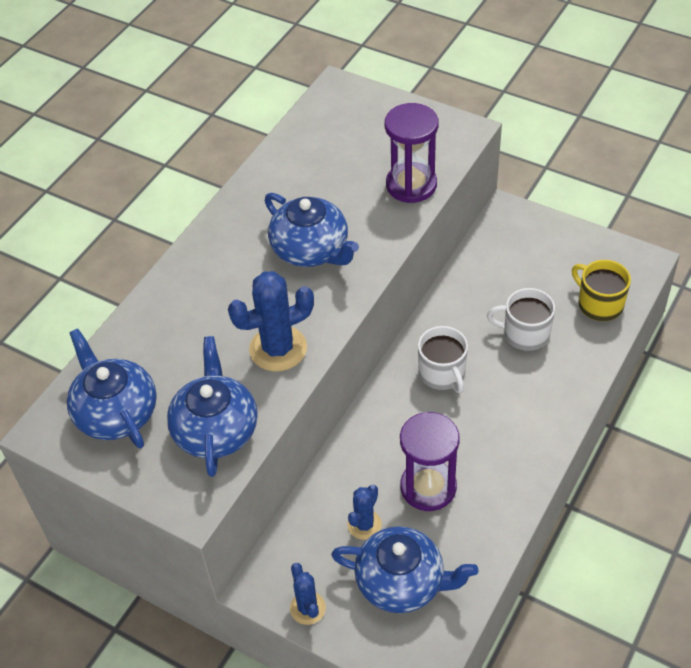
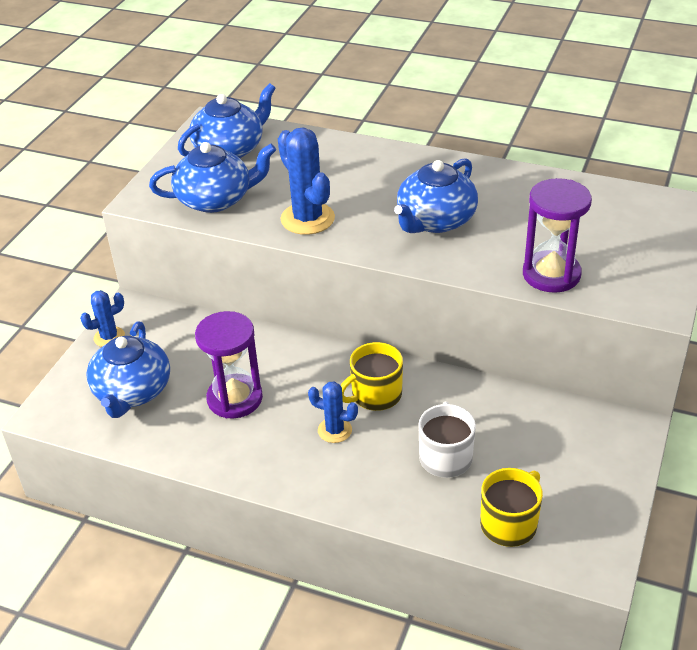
camera: 80 degrees right, 10 degrees down
(364, 525) = (191, 360): blue cactus -> blue cactus (335, 430)
(442, 373) = (375, 395): white mug -> yellow mug

